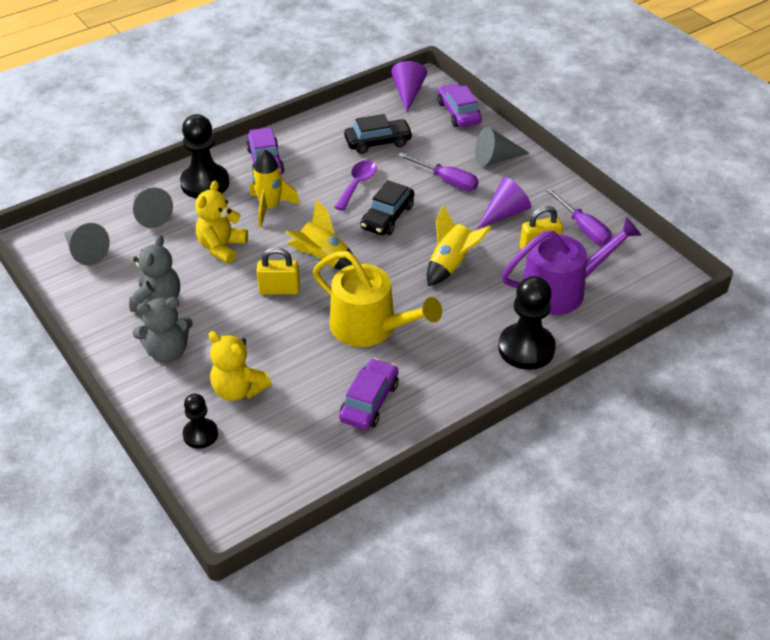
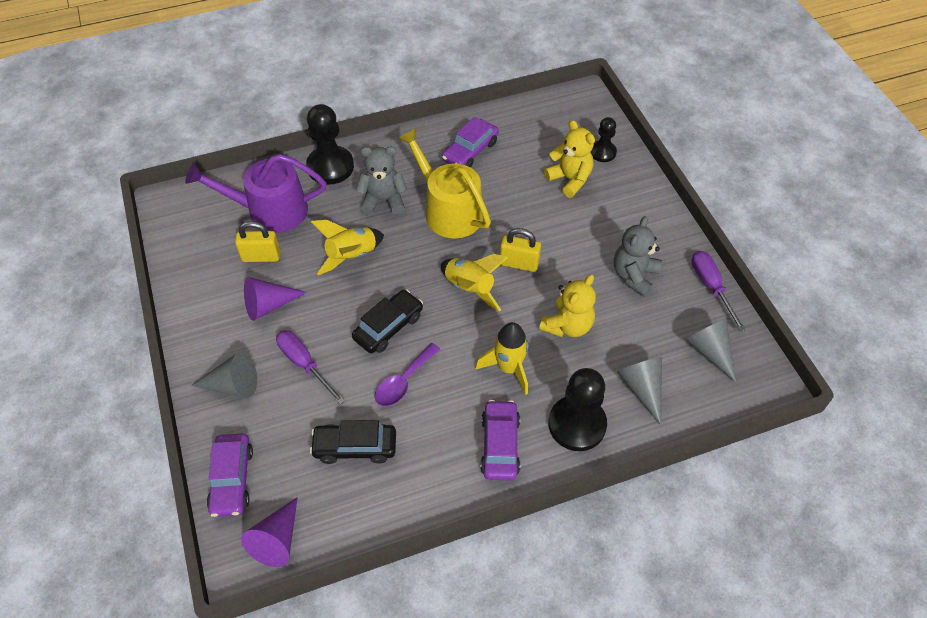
camera: 165 degrees left, 10 degrees up
(167, 352) = (626, 223): grey teddy bear -> grey teddy bear (383, 200)
(583, 228) = (205, 270): purple screwdriver -> purple screwdriver (711, 287)

